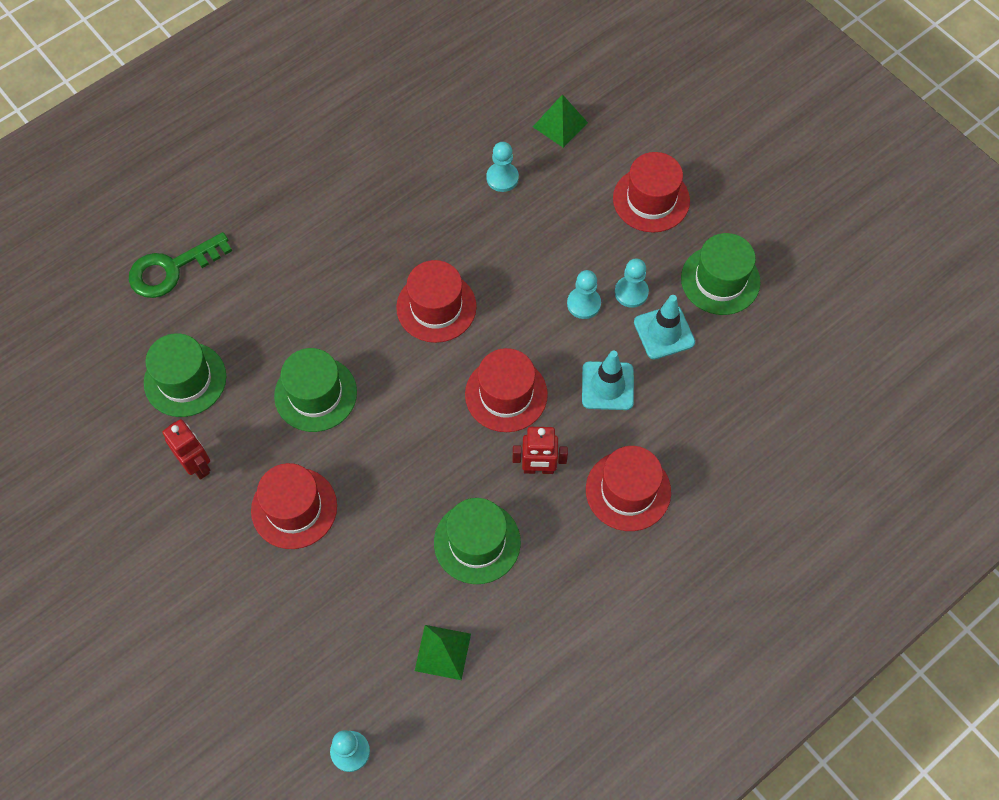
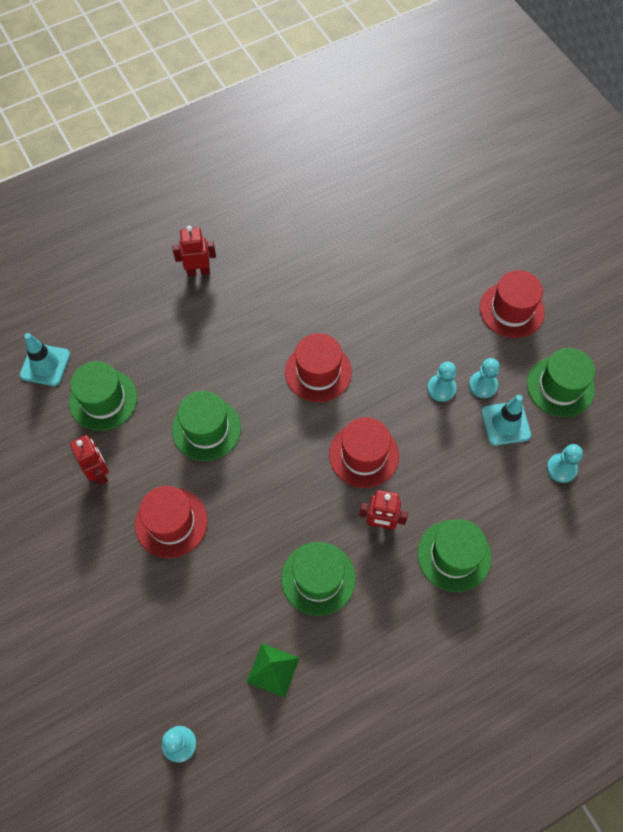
camera: 10 degrees right, 0 degrees up
(171, 269) = (110, 307): green key -> none
(271, 210) = (198, 271): none -> red robot
(502, 178) = (390, 273): turquoise pawn -> turquoise pawn (561, 468)
(560, 124) = (445, 236): green pyramid -> none
(607, 386) = (450, 461): turquoise traffic cone -> turquoise traffic cone (45, 365)
(628, 491) = (454, 555): red hat -> green hat

